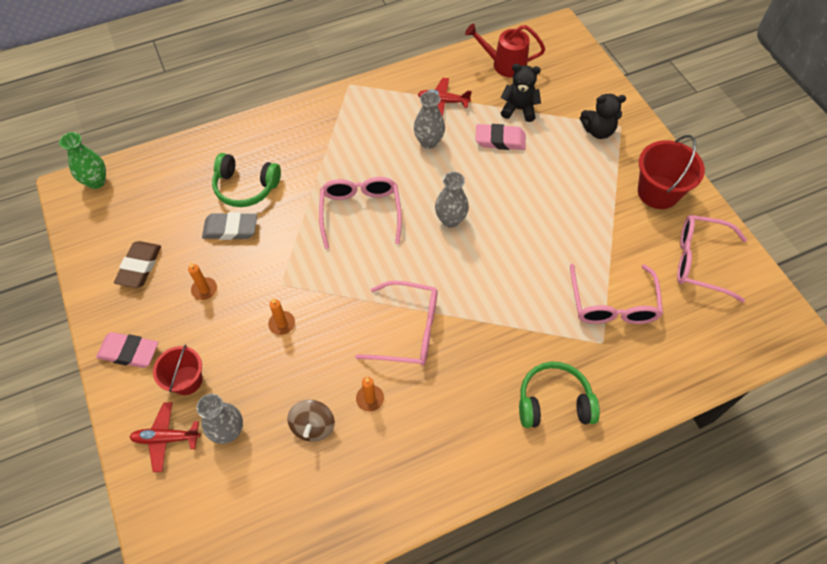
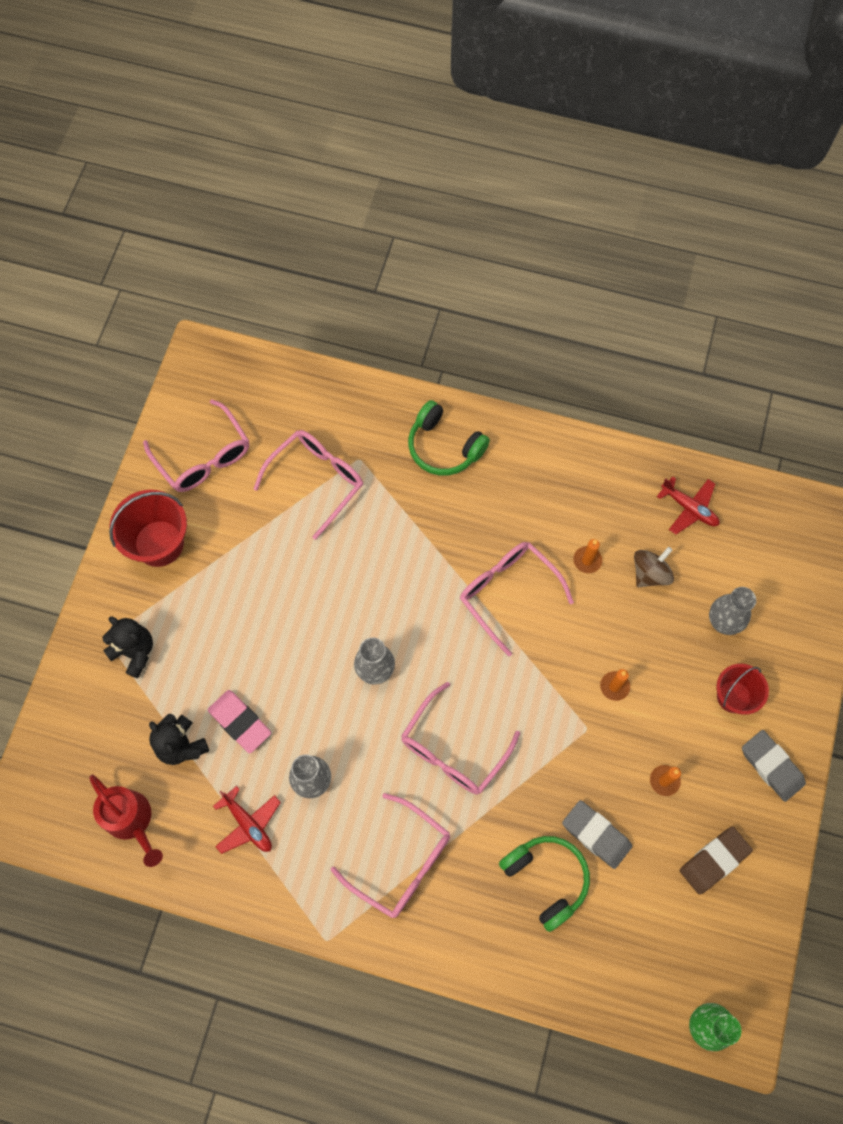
camera: 140 degrees left, 10 degrees up
(129, 352) = (771, 766): pink eraser -> grey eraser
(166, 438) = (779, 655): red plane -> red plane (689, 508)
(340, 140) = (401, 863): none -> pink glasses

